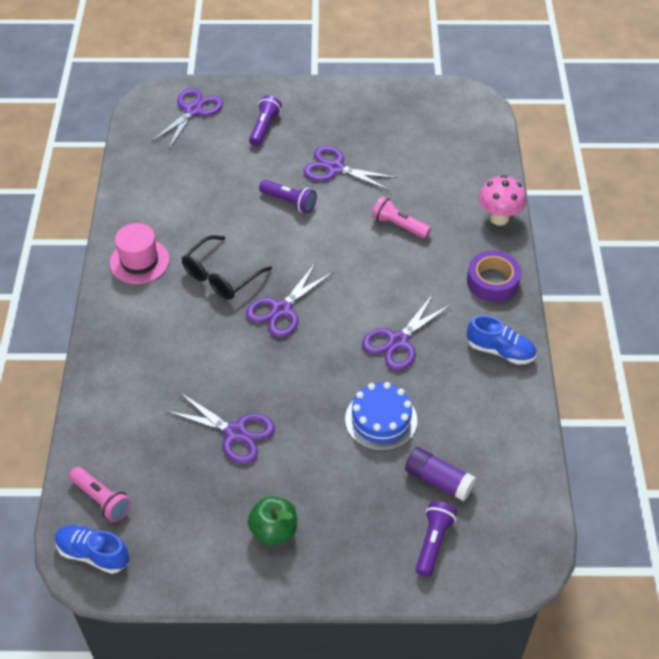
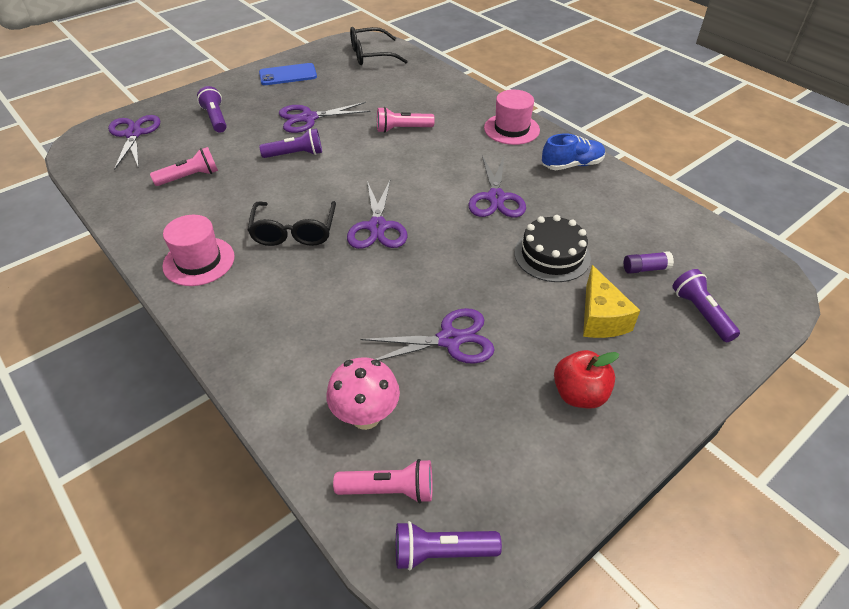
camera: 40 degrees left, 5 degrees down
(93, 554) = (441, 552): blue shoe -> purple flashlight
(196, 179) = (190, 177): none -> pink flashlight
(274, 530) = (579, 394): green apple -> red apple
(355, 492) = (601, 318): none -> yellow cheese
(365, 108) = (288, 75): none -> blue phone
(381, 420) = (552, 255): blue cake -> black cake
(438, 480) = (645, 269): purple glue stick -> purple glue stick, size x0.65
(461, 121) = (370, 55): none -> black glasses
(492, 281) = (511, 129): purple tape -> pink hat
(499, 218) = (467, 93): pink mushroom -> pink mushroom (366, 416)

